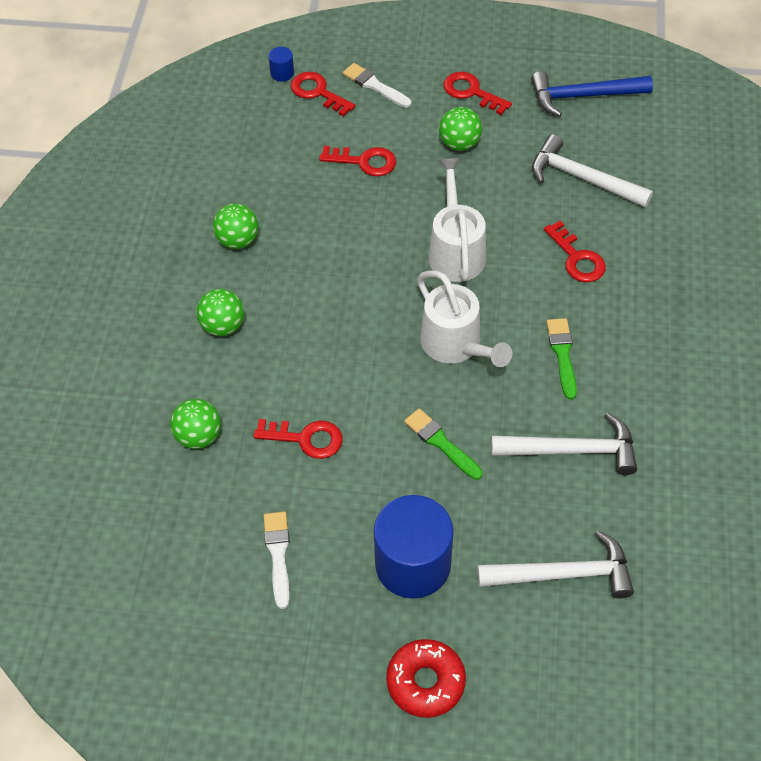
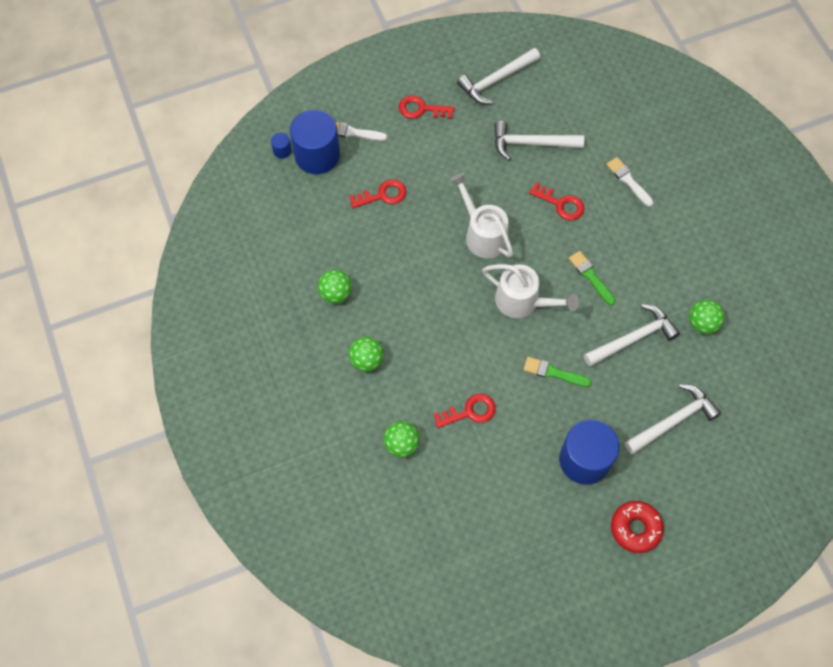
camera: 30 degrees left, 10 degrees up
(278, 554) = (501, 496): white brush -> white brush (628, 181)
(318, 92) = (317, 155): red key -> blue cylinder
(459, 144) = (437, 153): green ball -> green ball (702, 323)
(583, 96) = (496, 80): blue hammer -> white hammer

